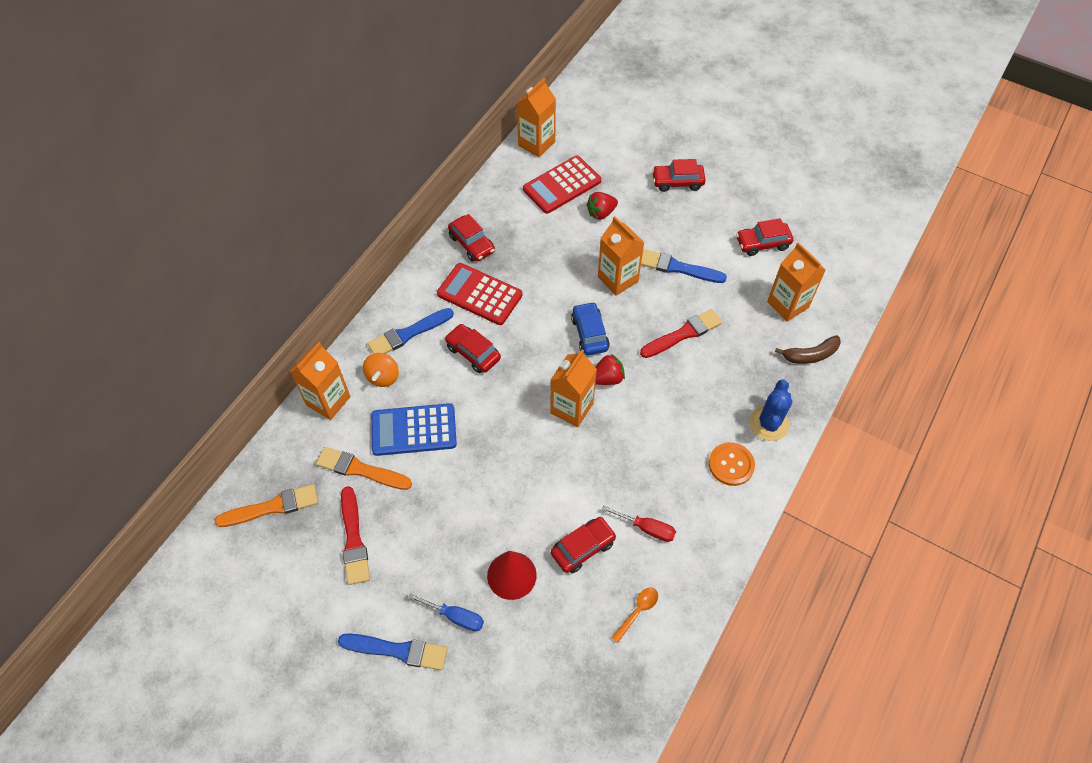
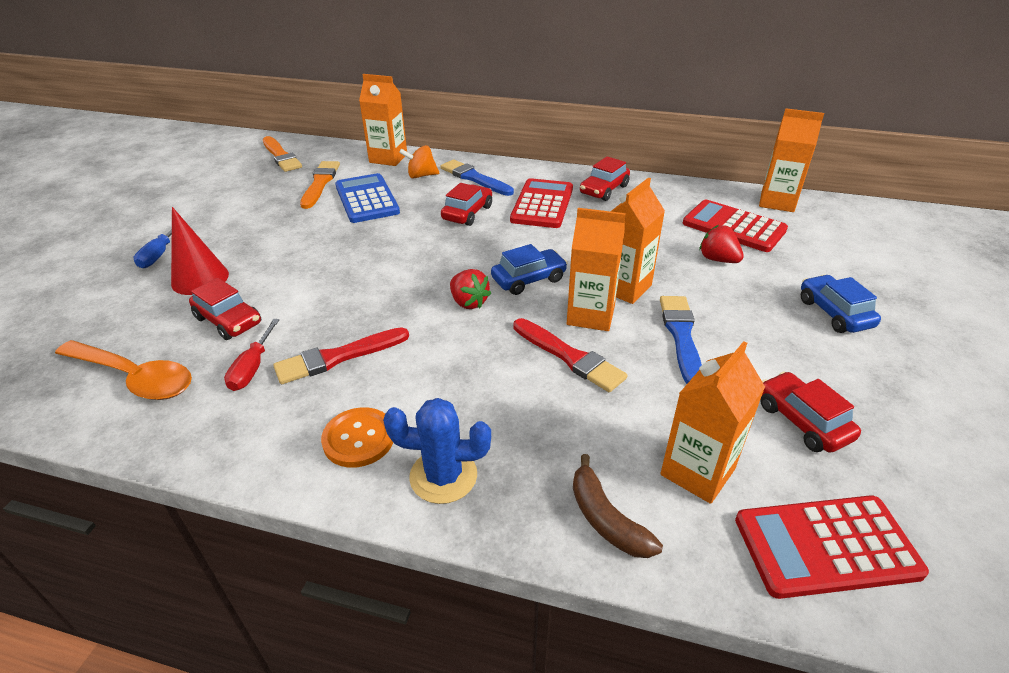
camera: 75 degrees right, 20 degrees down
(354, 539) = (248, 193): red brush -> red brush (338, 357)
(398, 650) = (132, 231): blue brush -> none
(572, 408) = (417, 283): orange carton -> orange carton (590, 315)
(637, 612) = (134, 377): orange spoon -> orange spoon, size x2.03
(677, 182) = (834, 313): red car -> blue car
(839, 274) = (826, 546): none -> red calculator

